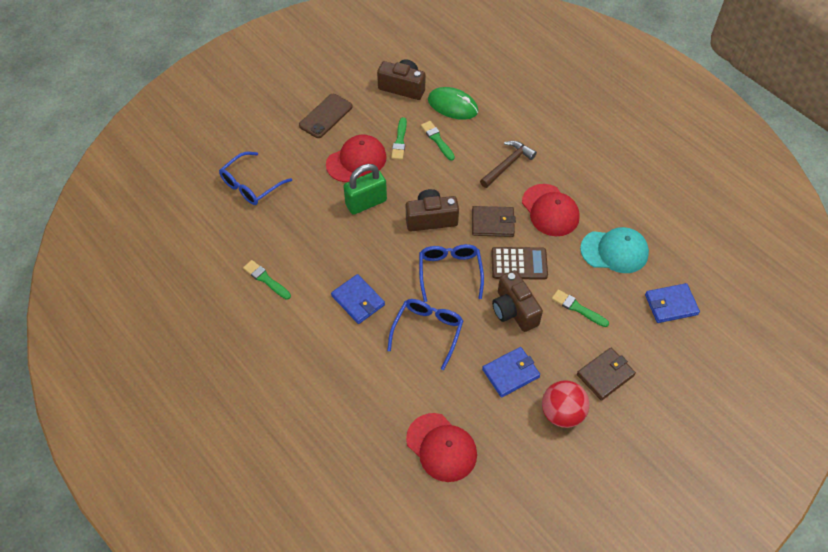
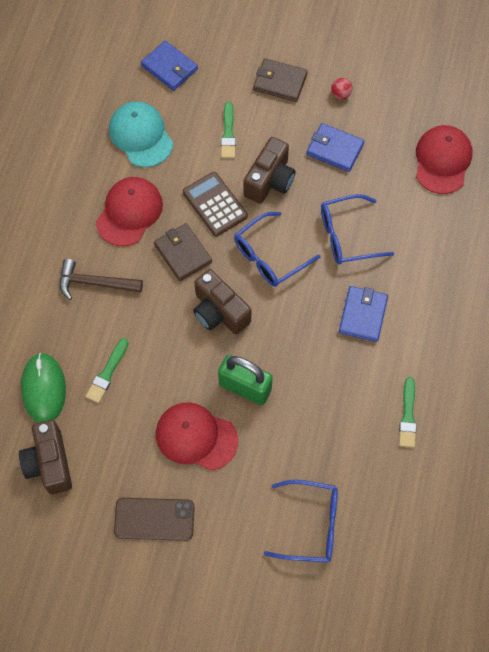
camera: 125 degrees left, 10 degrees up
(399, 141) = (136, 411): green brush -> none
(562, 413) = (340, 94): red ball -> red ball, size x0.47

